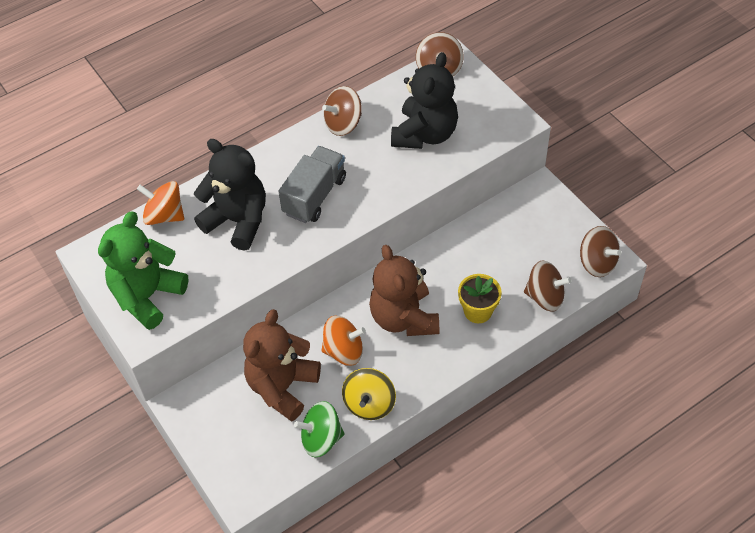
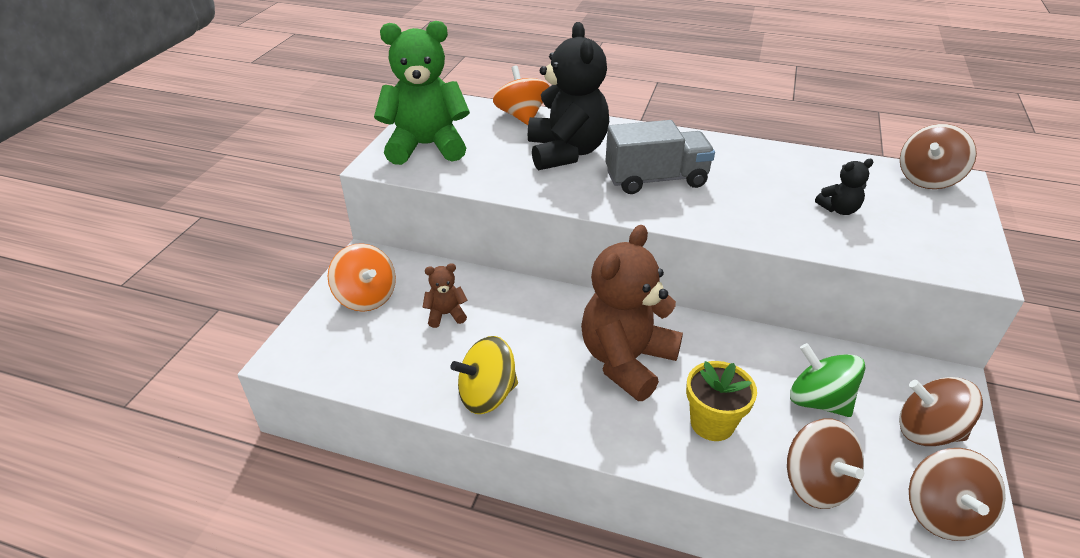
camera: 50 degrees right, 15 degrees down
(282, 387) = (446, 314): brown teddy bear -> brown teddy bear, size x0.44
(321, 439) = (407, 379): green spinning top -> green spinning top (818, 401)
(343, 124) = (761, 155): brown spinning top -> brown spinning top (927, 431)
(344, 351) = (533, 336): orange spinning top -> orange spinning top (366, 297)
(425, 134) = (839, 209): black teddy bear -> black teddy bear, size x0.44

